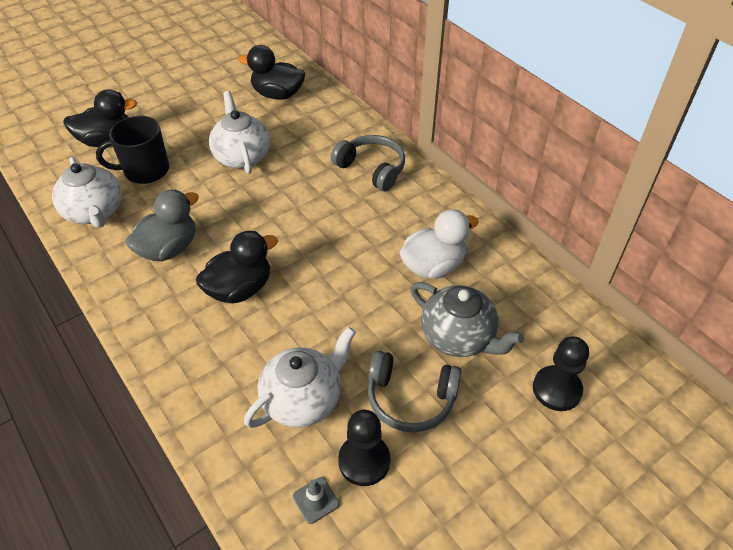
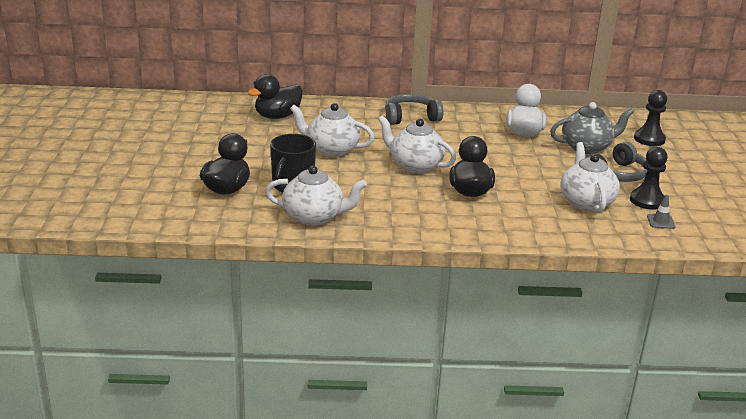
camera: 55 degrees left, 20 degrees down
(169, 248) = (397, 202): grey duck -> none
(262, 223) = (415, 165): none -> white teapot

